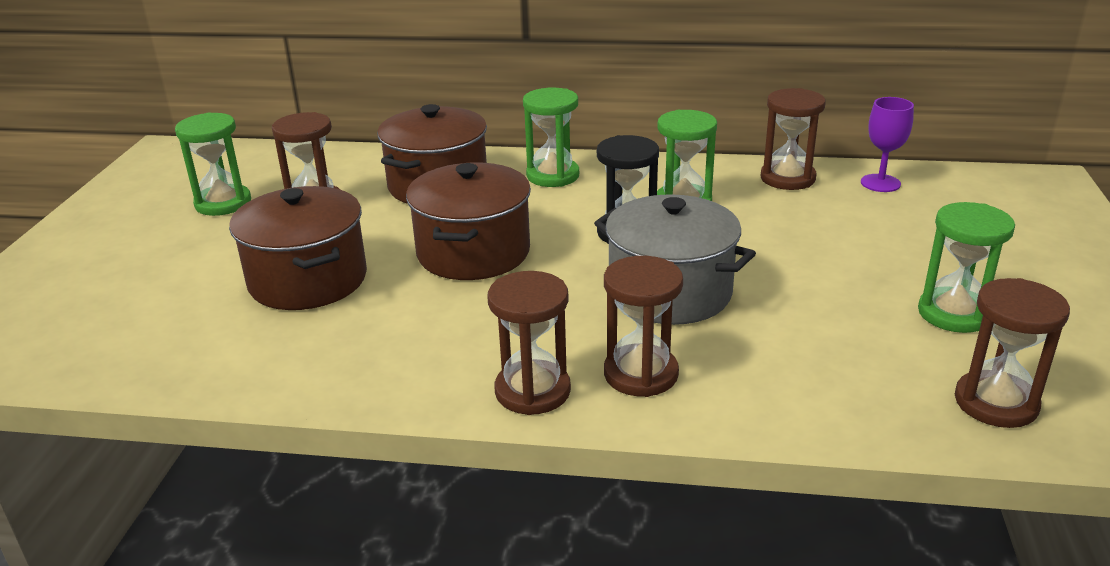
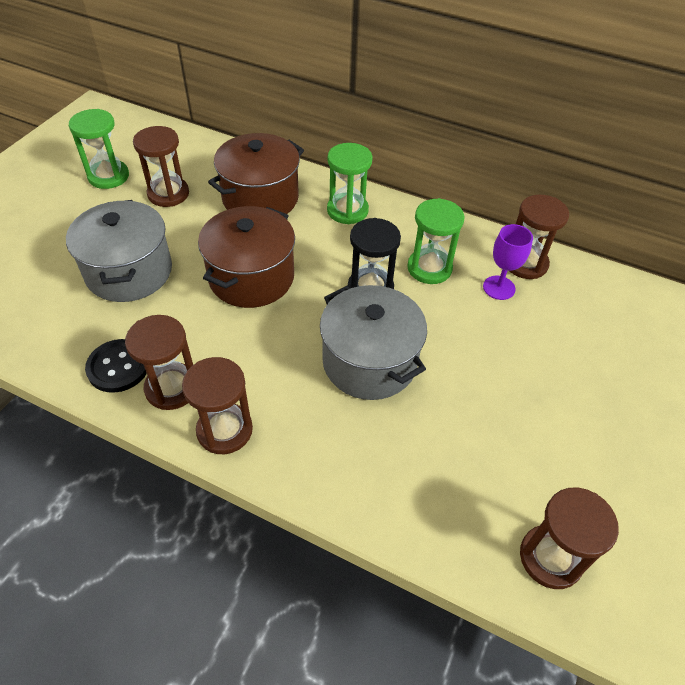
camera: 15 degrees right, 20 degrees up
(308, 280) = (129, 272): brown pot -> grey pot
(351, 367) = (118, 367): none -> black button
(641, 374) = (306, 438): brown hourglass -> brown hourglass (172, 388)
(880, 183) = (597, 290): purple goblet -> purple goblet (499, 288)
(954, 313) = (573, 453): green hourglass -> none

